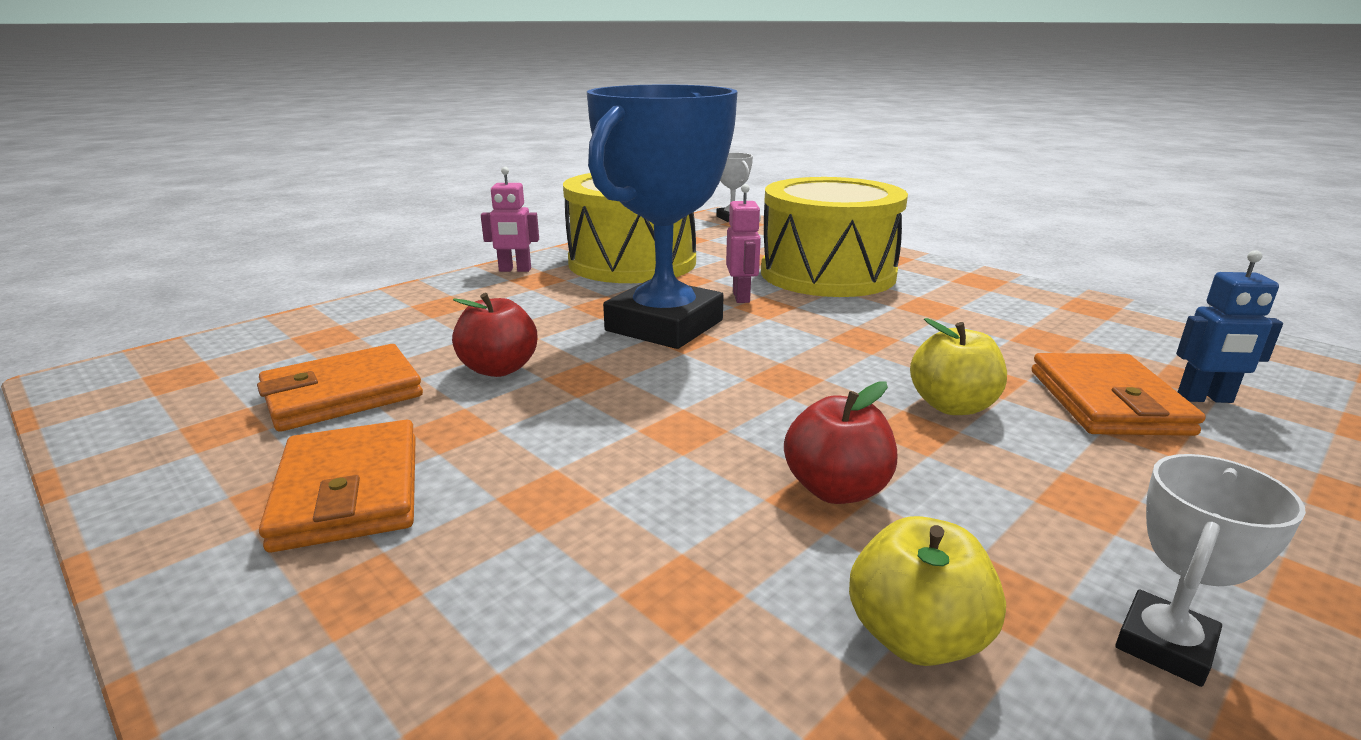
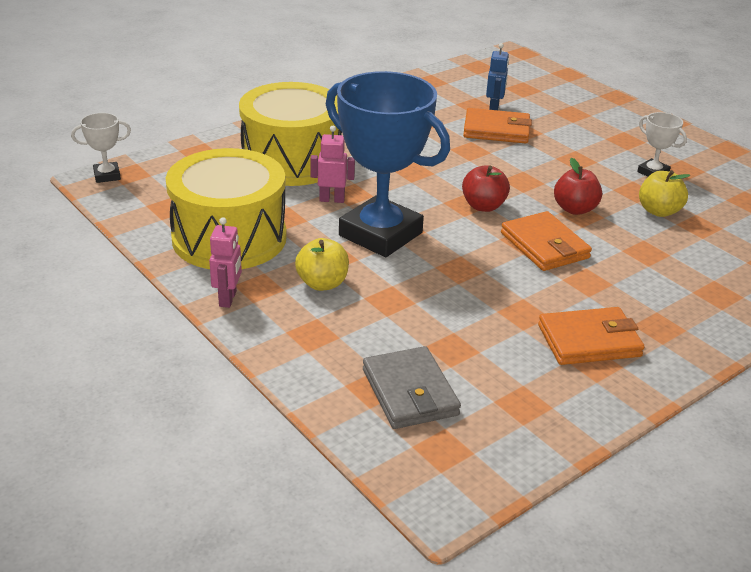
camera: 85 degrees left, 10 degrees up
(303, 355) = (410, 392): none -> grey wallet
(343, 394) = (479, 361): orange wallet -> orange wallet (544, 245)
(499, 369) = (444, 300): red apple -> red apple (483, 206)
(952, 406) = (500, 166): yellow apple -> yellow apple (322, 283)

